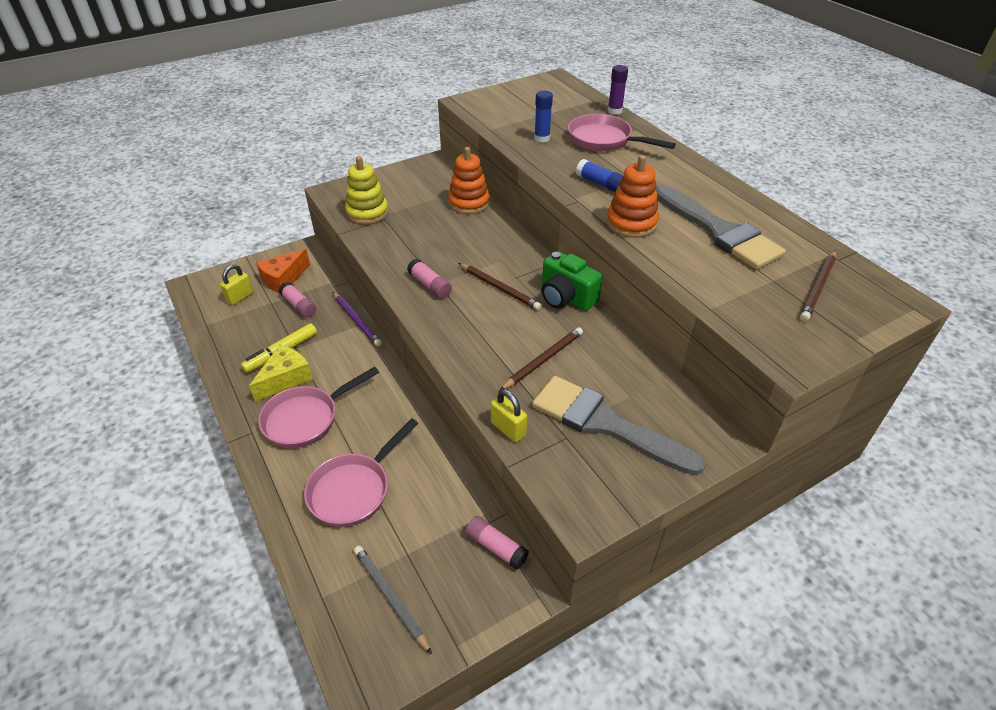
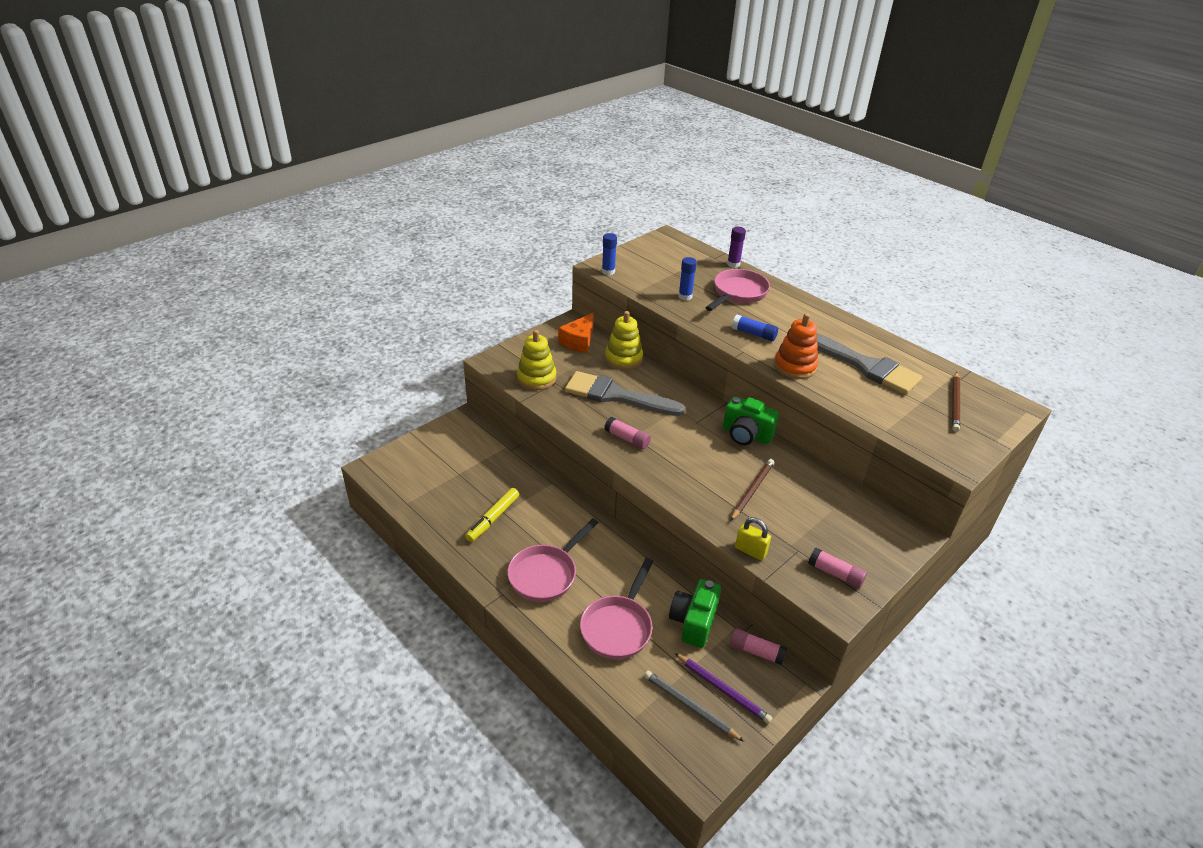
camera: 15 degrees left, 5 degrees down
(240, 297) = (426, 472): yellow padlock -> none
(283, 279) = (459, 450): orange cheese -> orange cheese (579, 341)
(286, 379) = (509, 542): yellow cheese -> none
(299, 305) = (487, 473): pink glue stick -> pink glue stick (835, 574)
(357, 320) = (548, 479): purple pencil -> purple pencil (723, 689)
(439, 499) = (693, 622): none -> green camera
(469, 203) = (623, 358): orange stacking toy -> yellow stacking toy
(471, 107) = (608, 271): none -> blue glue stick
(499, 288) = (687, 433): brown pencil -> none
(604, 140) = (738, 293): pink pan -> pink pan turned 105 degrees clockwise
(605, 424) = (823, 535): grey brush -> grey brush (616, 395)

